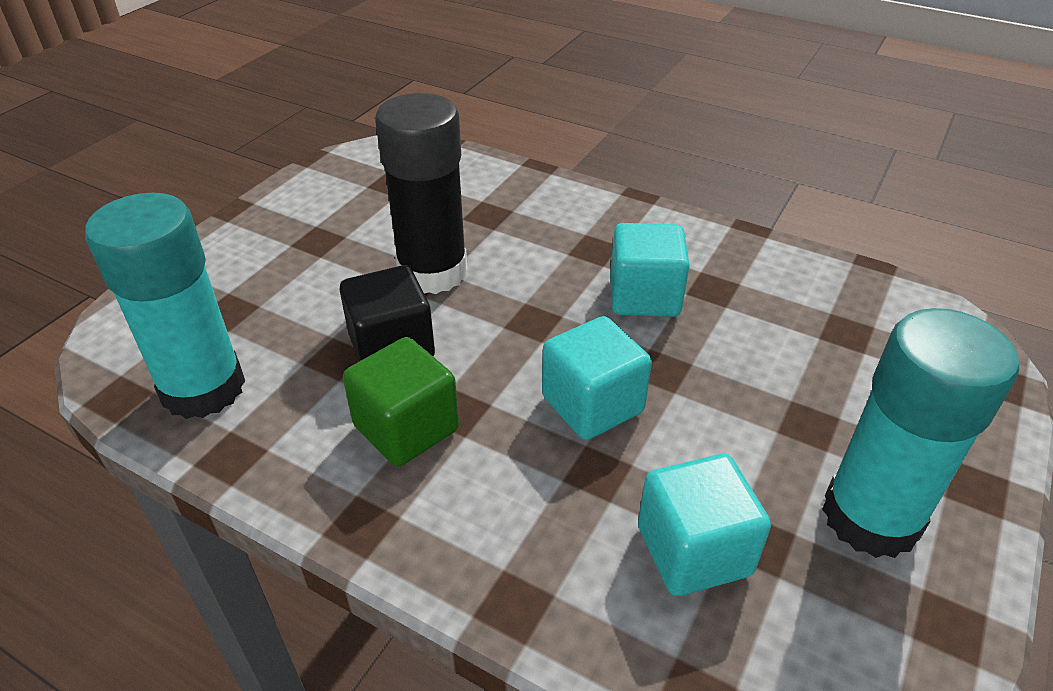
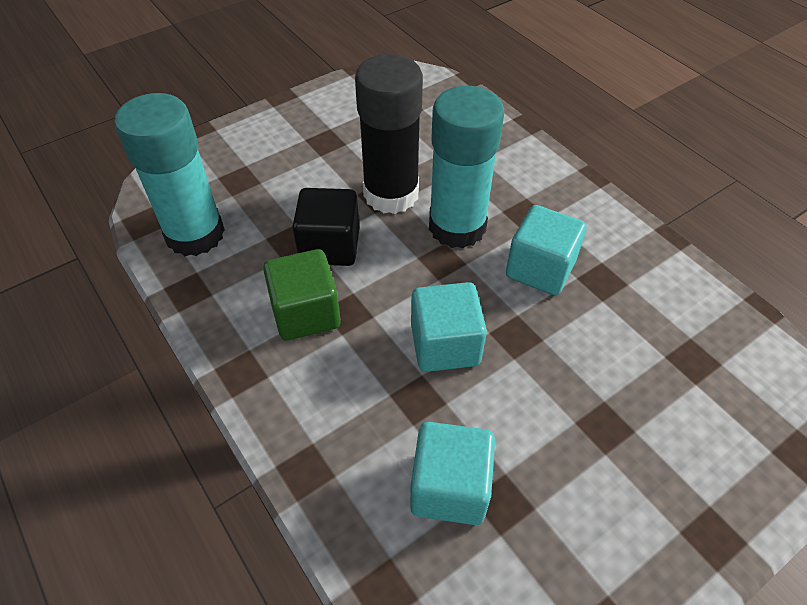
camera: 25 degrees right, 10 degrees up
(870, 517) = (603, 522): turquoise glue stick -> turquoise glue stick (457, 227)

